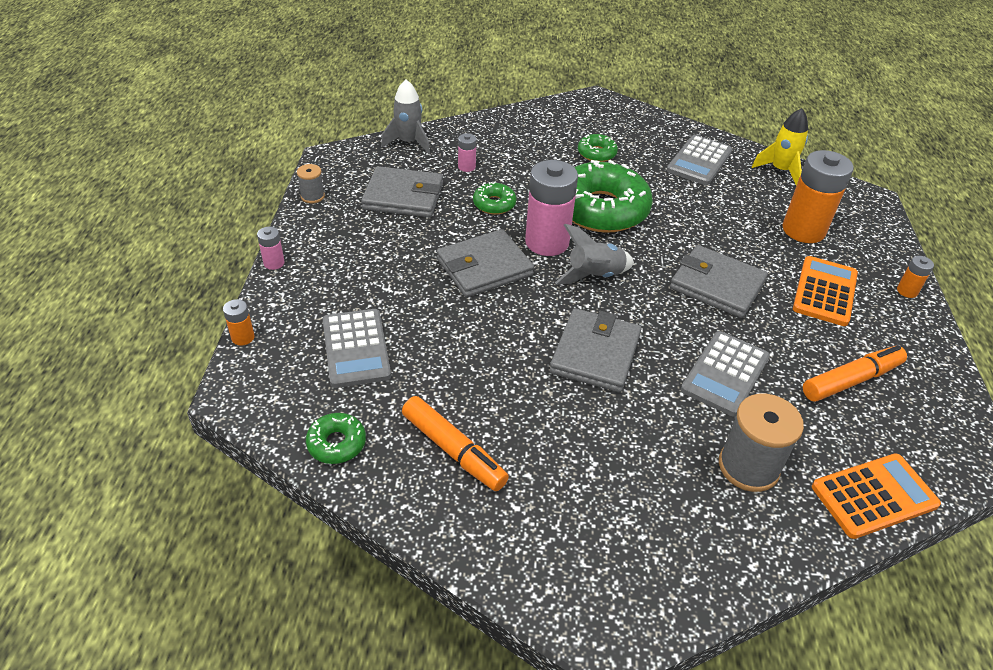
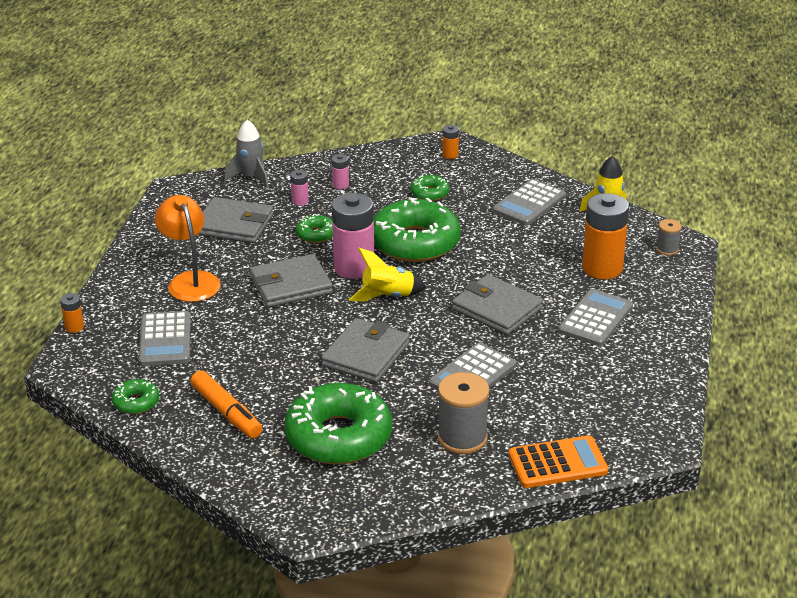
camera: 10 degrees right, 10 degrees down
(274, 263) = (108, 273): pink battery -> pink battery (340, 185)
(312, 196) = (152, 221): grey spool -> grey spool (667, 249)
(370, 267) = (190, 281): none -> orange lamp
(595, 276) = (388, 296): grey rocket -> yellow rocket
(601, 477) = (338, 436): none -> green donut
(824, 291) = (595, 319): orange calculator -> grey calculator
(851, 380) = (582, 386): orange marker -> none
(907, 291) = (674, 322): orange battery -> orange battery (450, 155)

